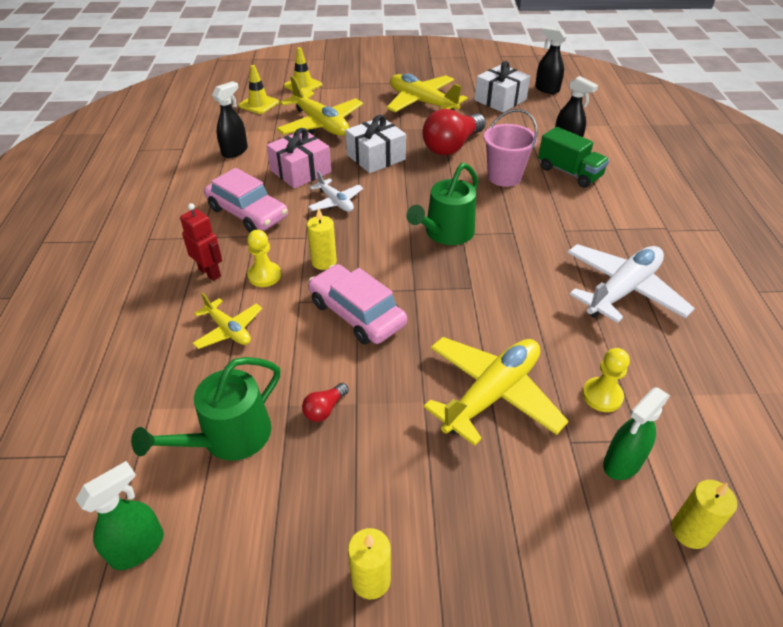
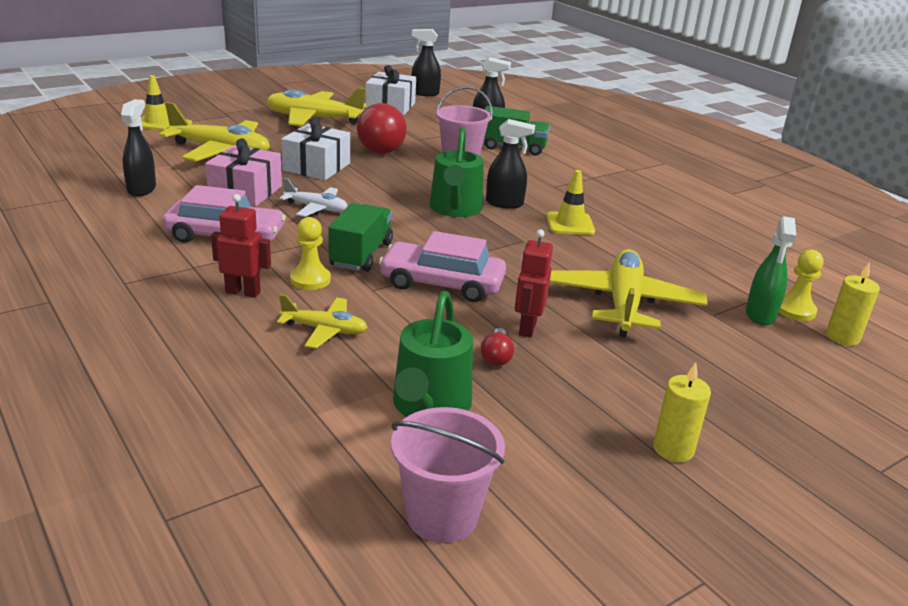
camera: 35 degrees left, 15 degrees down
(138, 547) = (442, 516): green spray bottle -> pink bucket
(259, 104) = (120, 145): yellow traffic cone -> yellow traffic cone (570, 224)
(324, 262) = (361, 255): yellow candle -> green truck
(379, 388) = (527, 328): none -> red robot
(496, 239) = (505, 203): none -> black spray bottle
(602, 396) = (702, 281): yellow pawn -> yellow pawn (795, 310)
(622, 290) = (642, 214): white plane -> none

